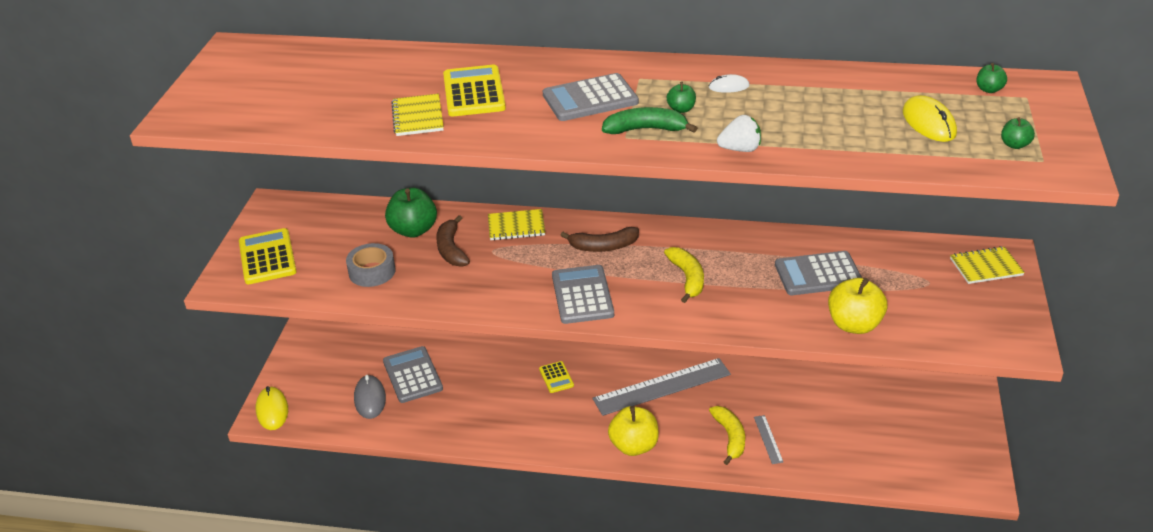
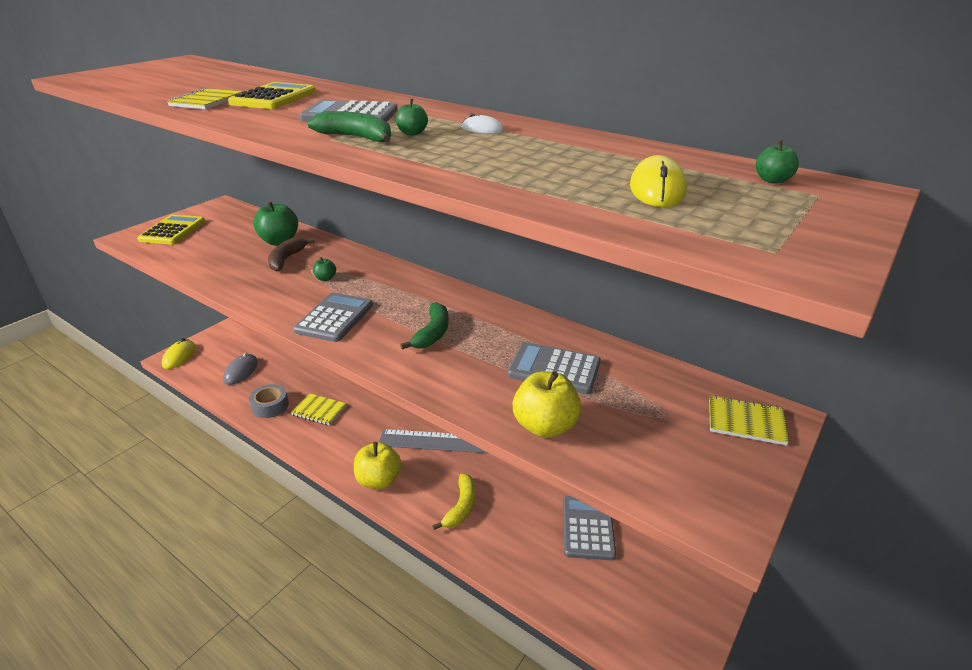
camera: 25 degrees right, 5 degrees down
(372, 271) = (218, 257): grey tape -> grey tape (270, 406)
(413, 375) = (282, 366): grey calculator -> grey calculator (588, 528)
(516, 226) = (349, 259): yellow notebook -> yellow notebook (319, 410)
(556, 377) = (373, 404): yellow calculator -> none
(603, 246) = (394, 290): brown banana -> none
(687, 278) = (432, 333): yellow banana -> green banana
(740, 149) = (415, 165): white strawberry -> none
(768, 439) = (492, 523): grey ruler -> none
(1014, 145) = (750, 228): green apple -> green apple (325, 278)

